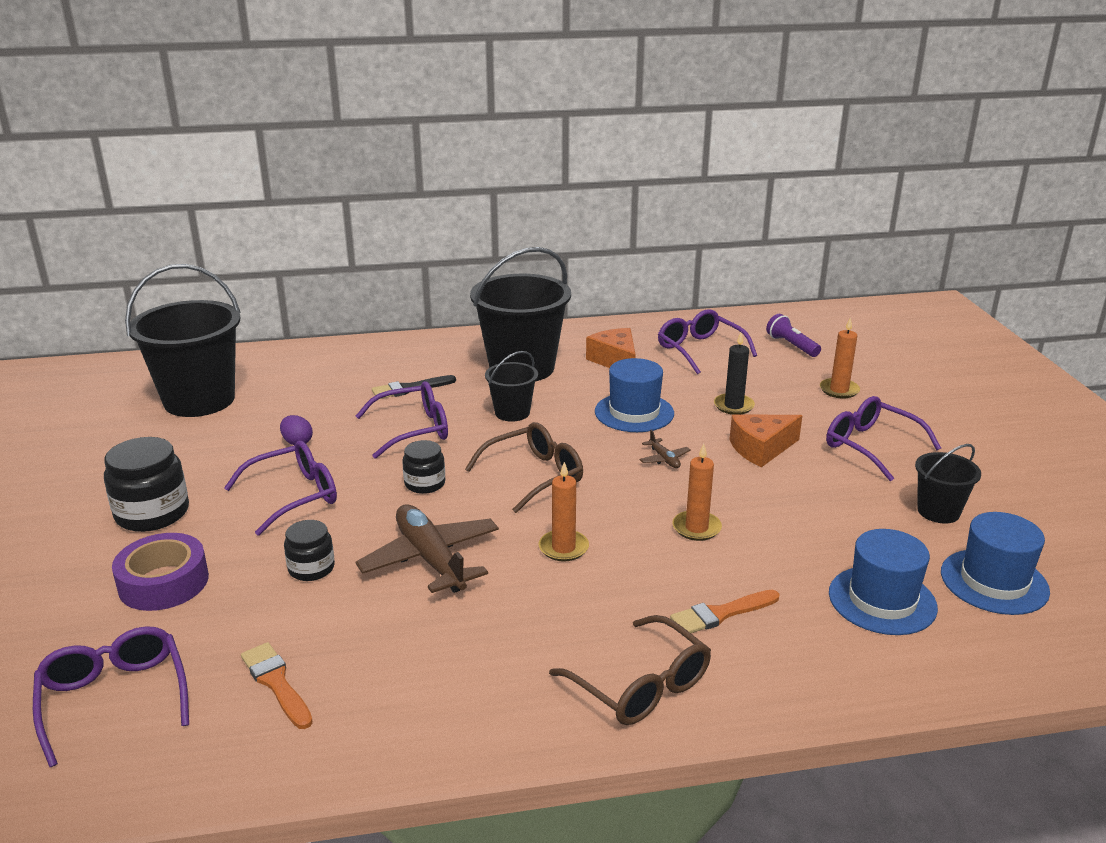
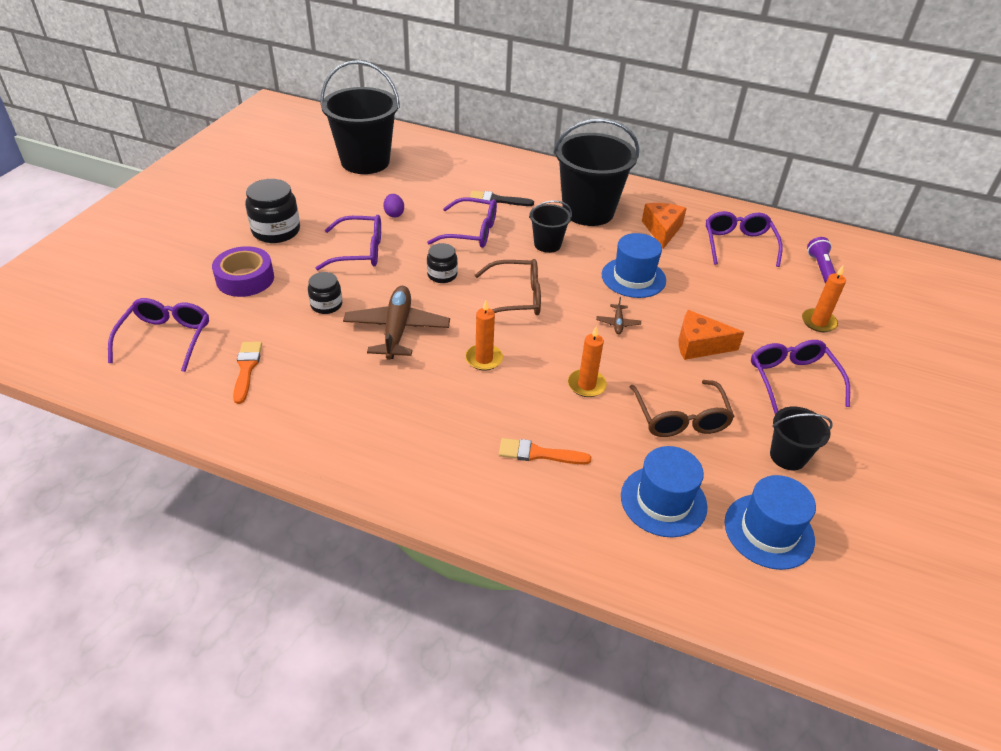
camera: 30 degrees right, 15 degrees up
(641, 686) = (438, 475): brown glasses -> brown glasses (680, 418)
(733, 406) = (715, 302): black candle -> none

